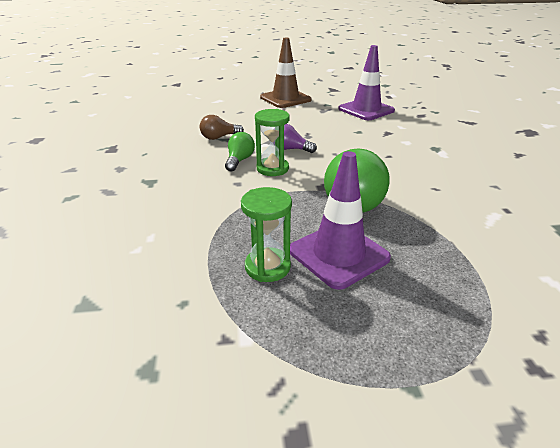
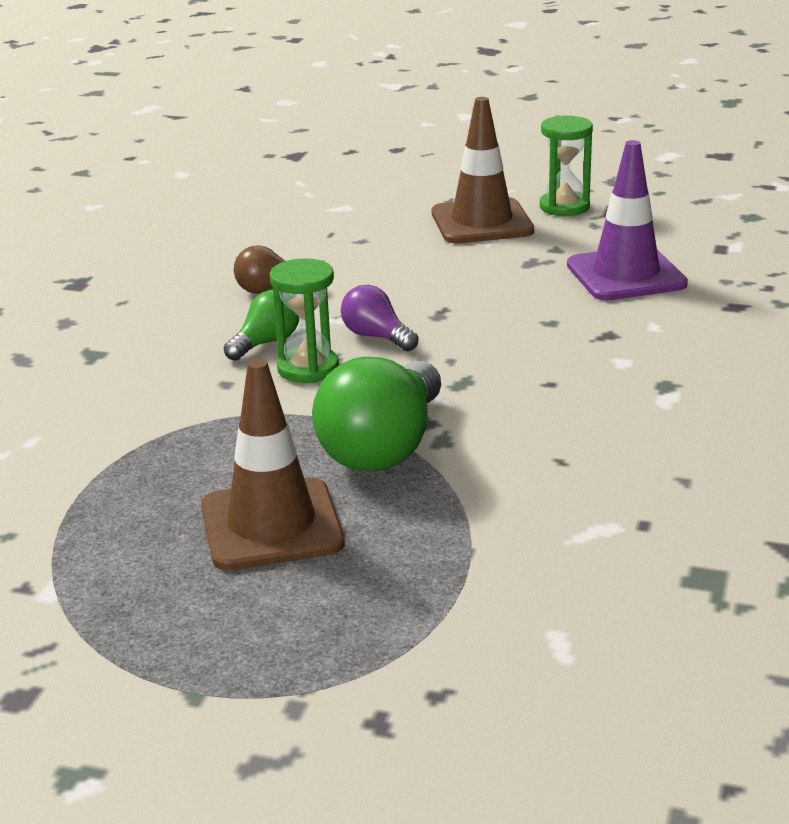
camera: 25 degrees right, 5 degrees down
(267, 267) = (153, 518): green hourglass -> green hourglass (564, 207)
(338, 254) = (271, 525): purple traffic cone -> brown traffic cone

